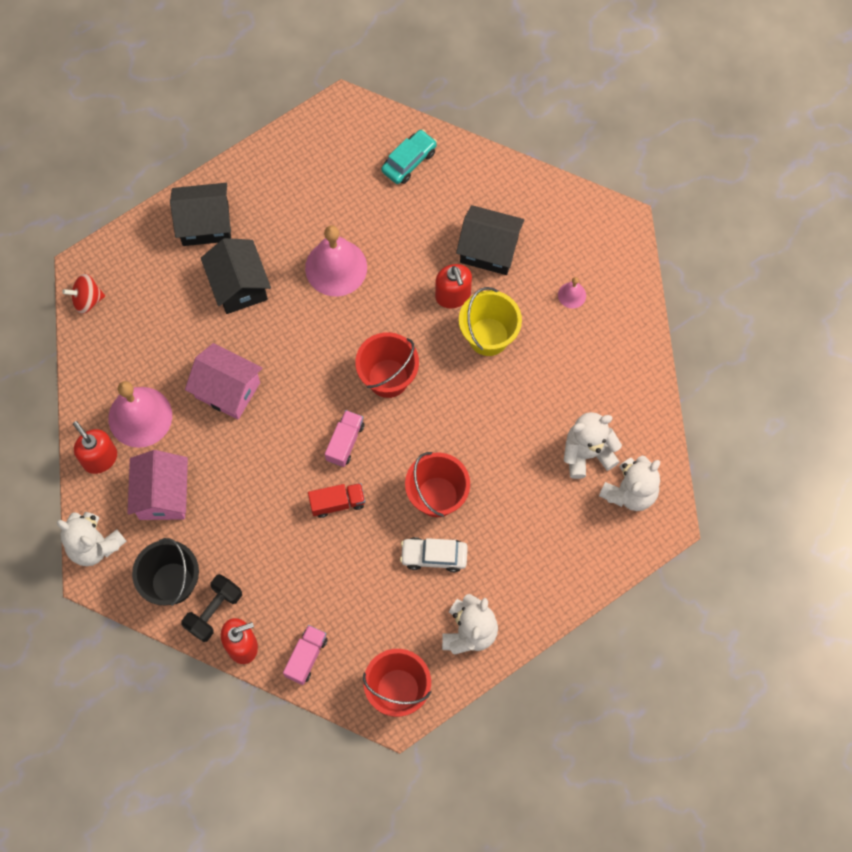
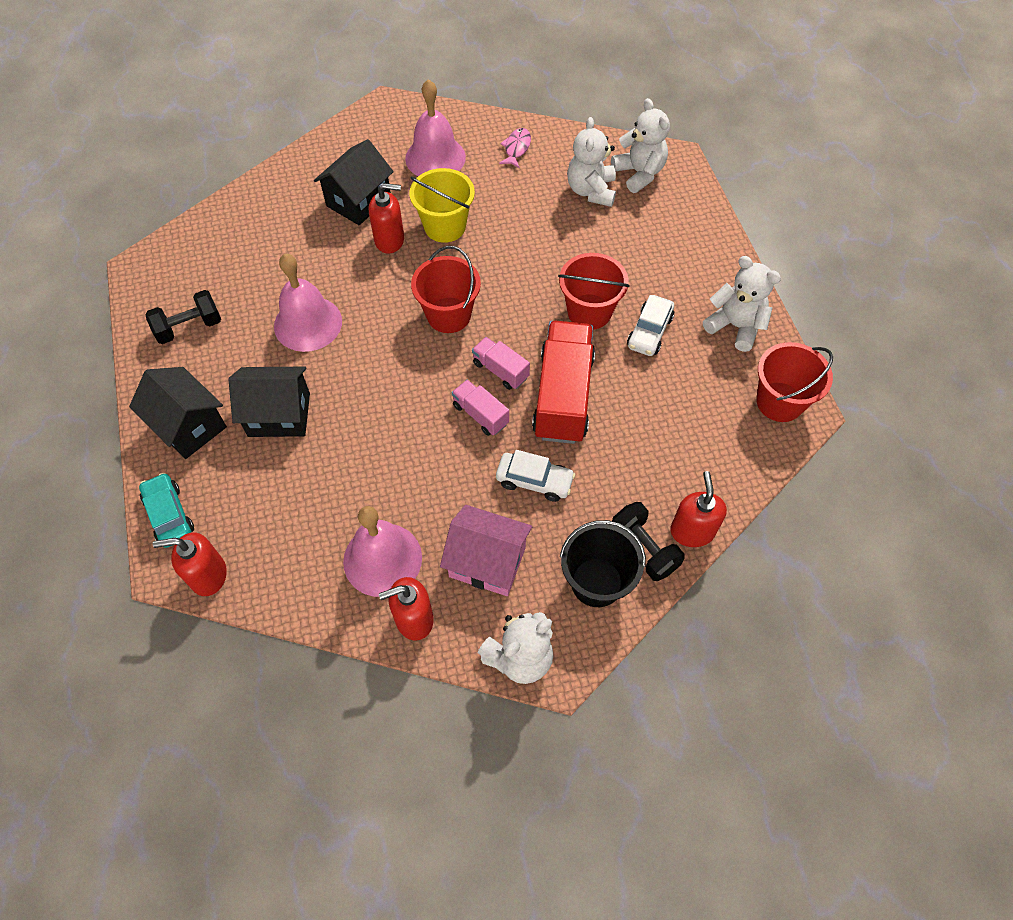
camera: 70 degrees left, 10 degrees down
(87, 300) = (208, 575): red spinning top -> red soap dispenser
(205, 224) = (189, 426): black house -> black house turned 60 degrees counterclockwise
(227, 390) = (393, 460): pink house -> none
(246, 506) = (534, 481): none -> white car
(297, 177) = (189, 327): none -> black dumbbell
(306, 657) = (722, 473): pink truck -> pink truck (480, 415)
(337, 503) = (563, 396): red truck -> red truck, size x2.02
(409, 161) = (231, 233): turquoise car -> turquoise car (169, 515)
(572, 295) = (435, 157): pink bell -> pink bell, size x2.20
(616, 365) = (516, 148): none -> pink fish

